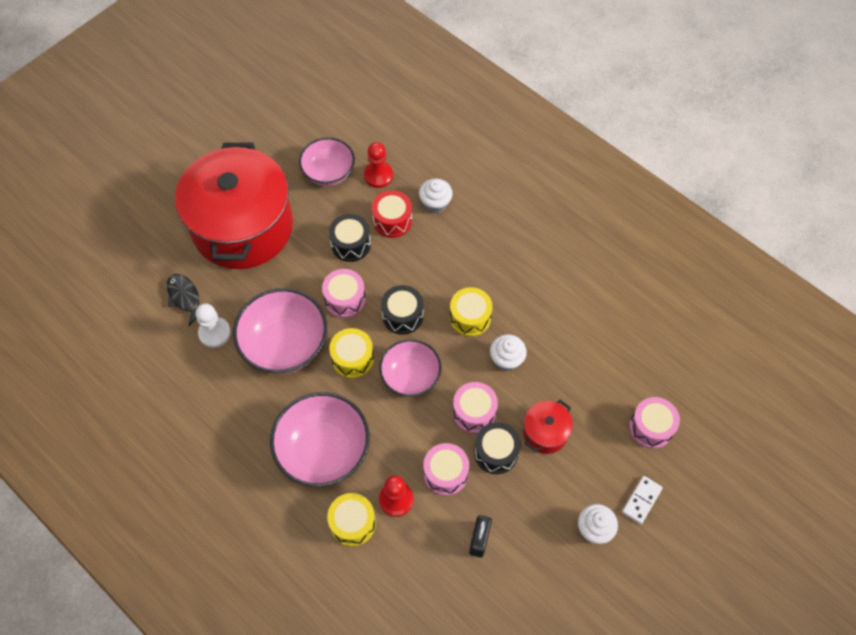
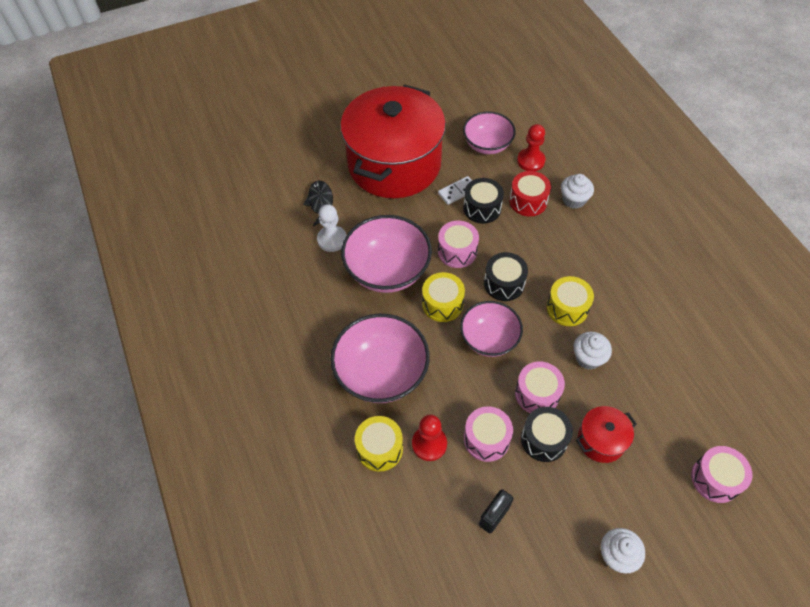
camera: 25 degrees right, 5 degrees down
(641, 500) = (679, 548): white domino -> white domino (457, 191)

